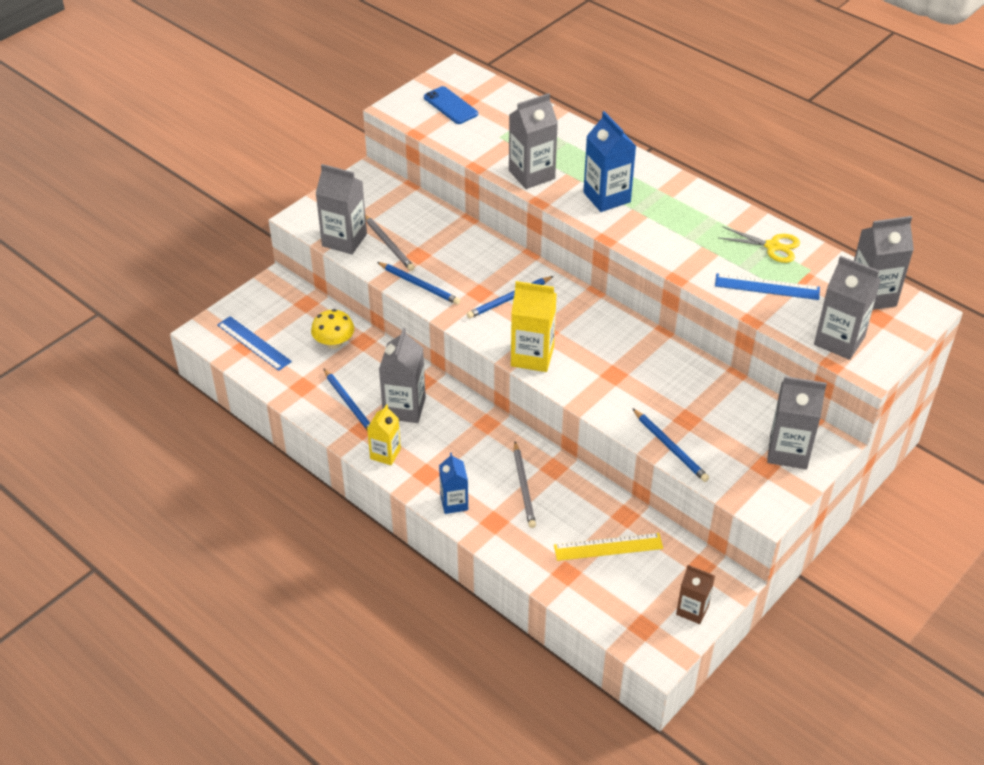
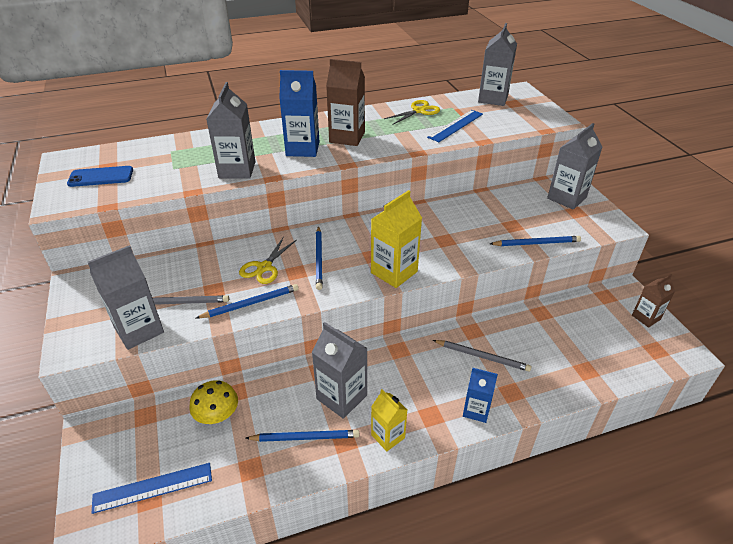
camera: 60 degrees left, 5 degrees down
(469, 270) = (264, 267): none -> yellow scissors
(608, 547) = (568, 335): yellow ruler -> none
(658, 217) = (347, 137): none -> brown carton
(839, 341) = (526, 121): grey carton -> none

